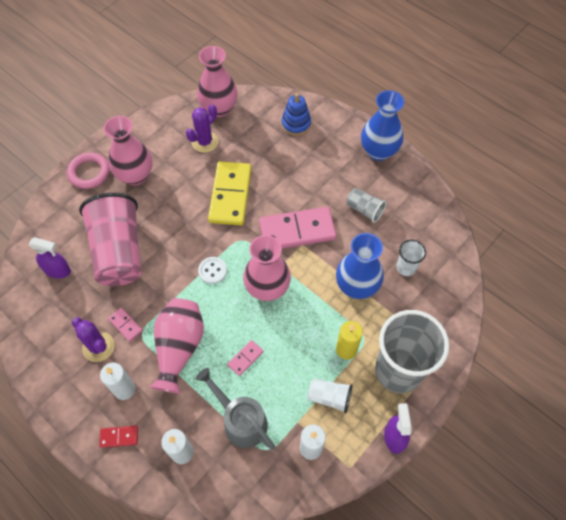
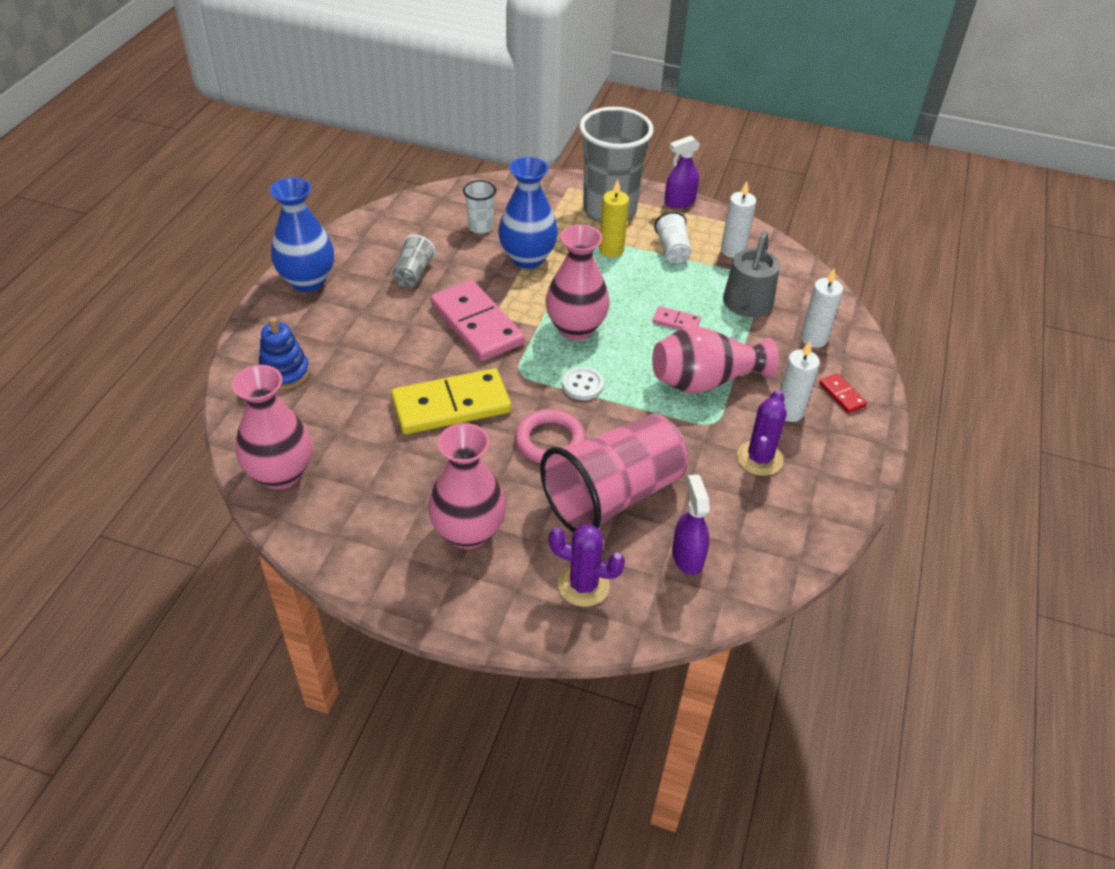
camera: 115 degrees left, 15 degrees down
(89, 172) = (492, 600): pink ring -> pink ring (550, 441)
(125, 325) = (712, 443): pink domino -> none
(205, 142) = (361, 468): purple cactus -> purple cactus (583, 585)

